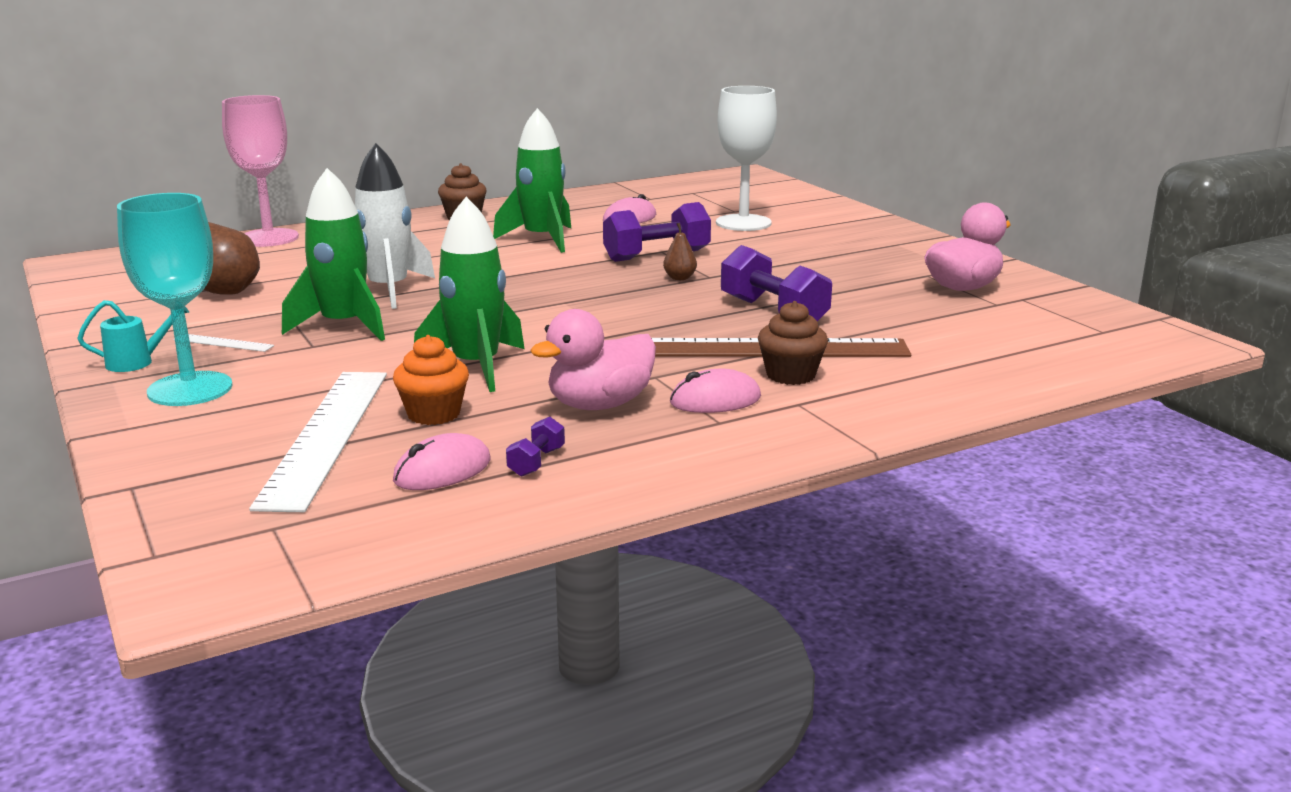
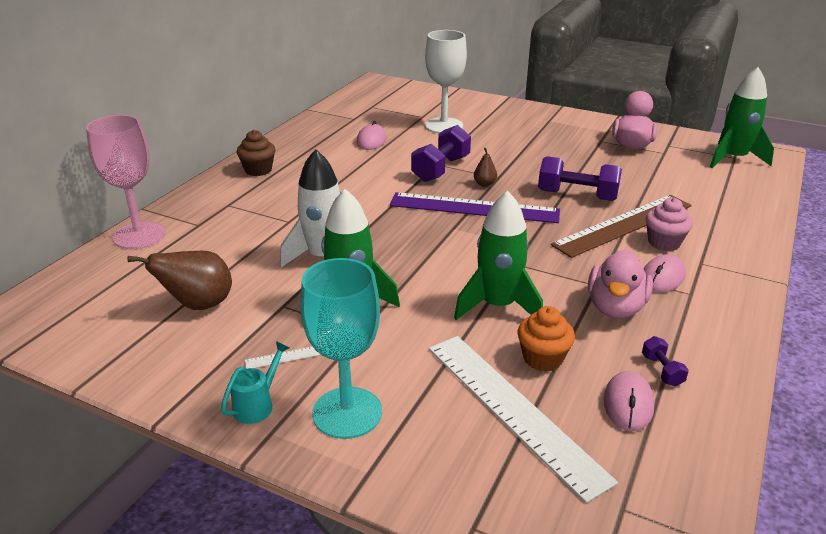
camera: 35 degrees left, 10 degrees up
(542, 239) = (347, 176): green rocket -> green rocket (733, 159)
(622, 293) = (474, 208): none -> purple ruler
(790, 375) = (664, 242): brown cupcake -> pink cupcake

